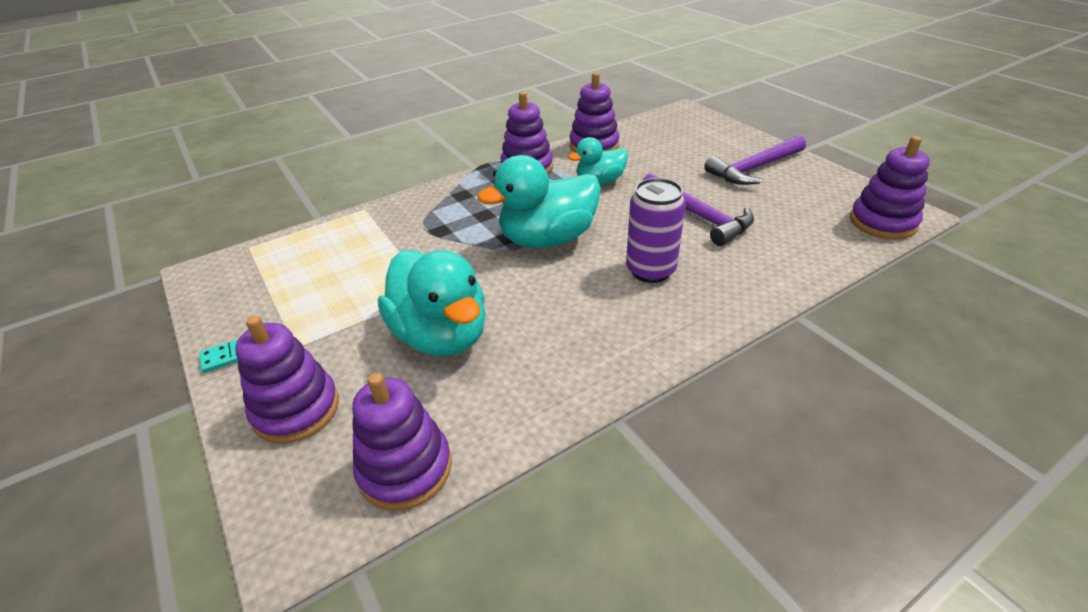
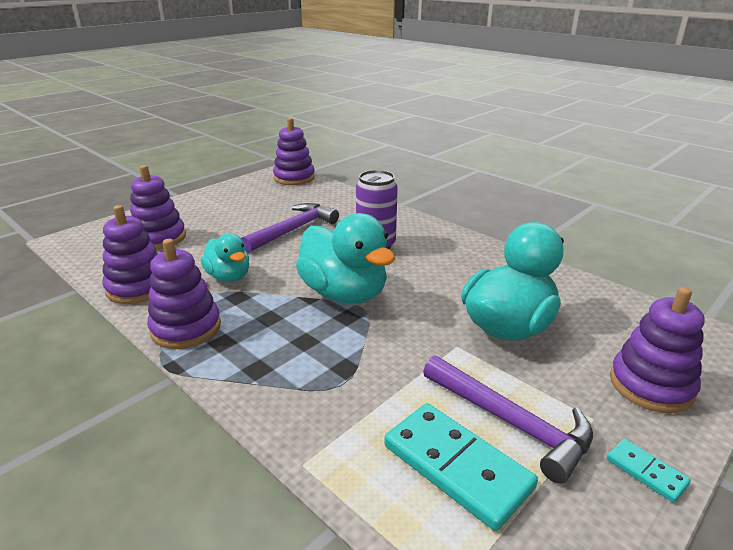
camera: 105 degrees left, 10 degrees down
(315, 265) = (457, 466): none -> turquoise domino
(405, 469) = (636, 313): purple stacking toy -> purple stacking toy (159, 238)
(754, 168) = (213, 210): purple hammer -> purple hammer (510, 422)

